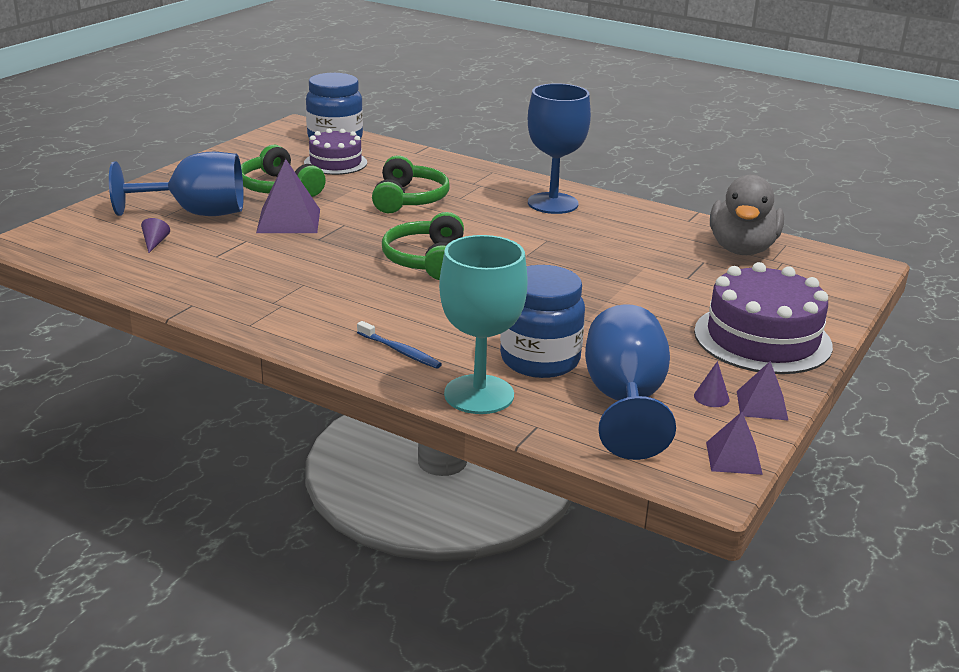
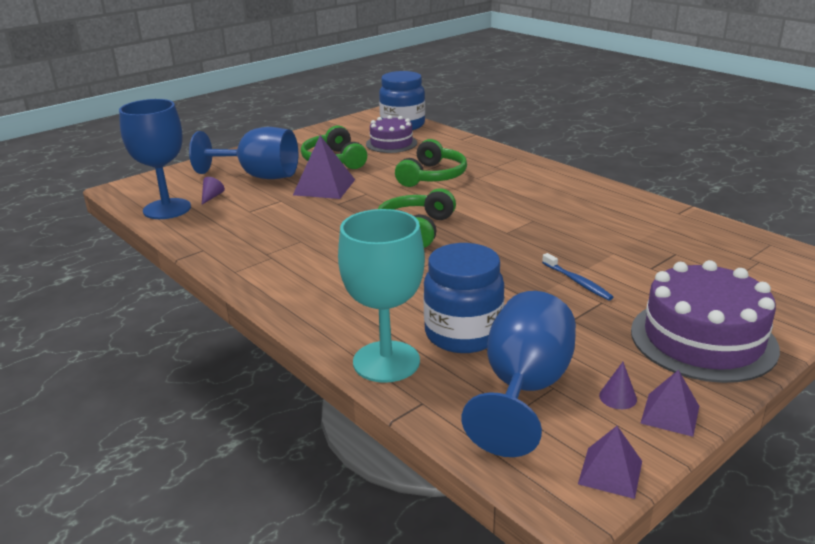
camera: 20 degrees right, 0 degrees up
(400, 351) = (342, 310): blue toothbrush -> blue toothbrush (577, 282)
(553, 203) = (556, 188): blue goblet -> blue goblet (167, 209)
(742, 249) = (721, 245): grey duck -> none

